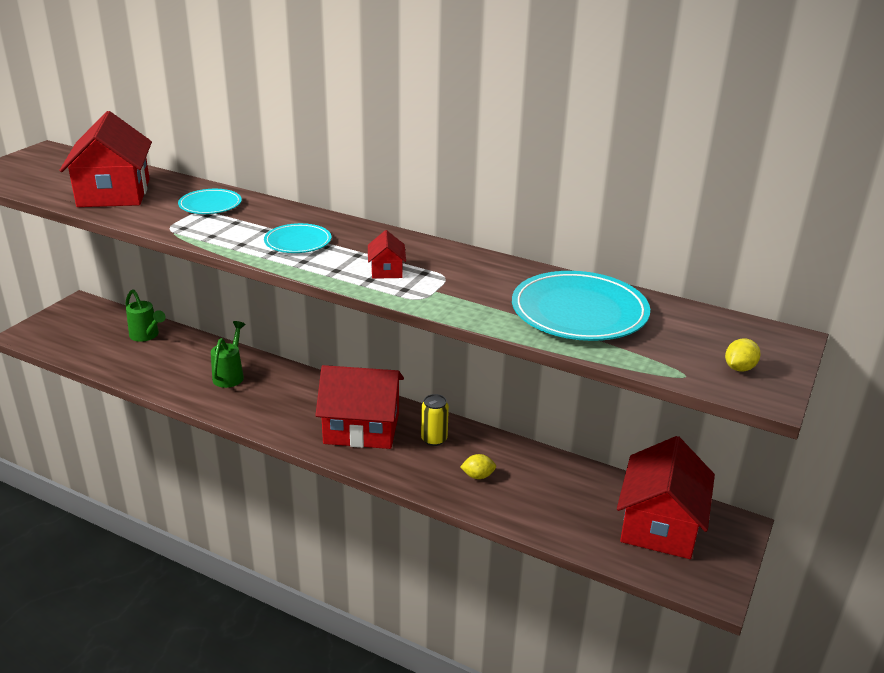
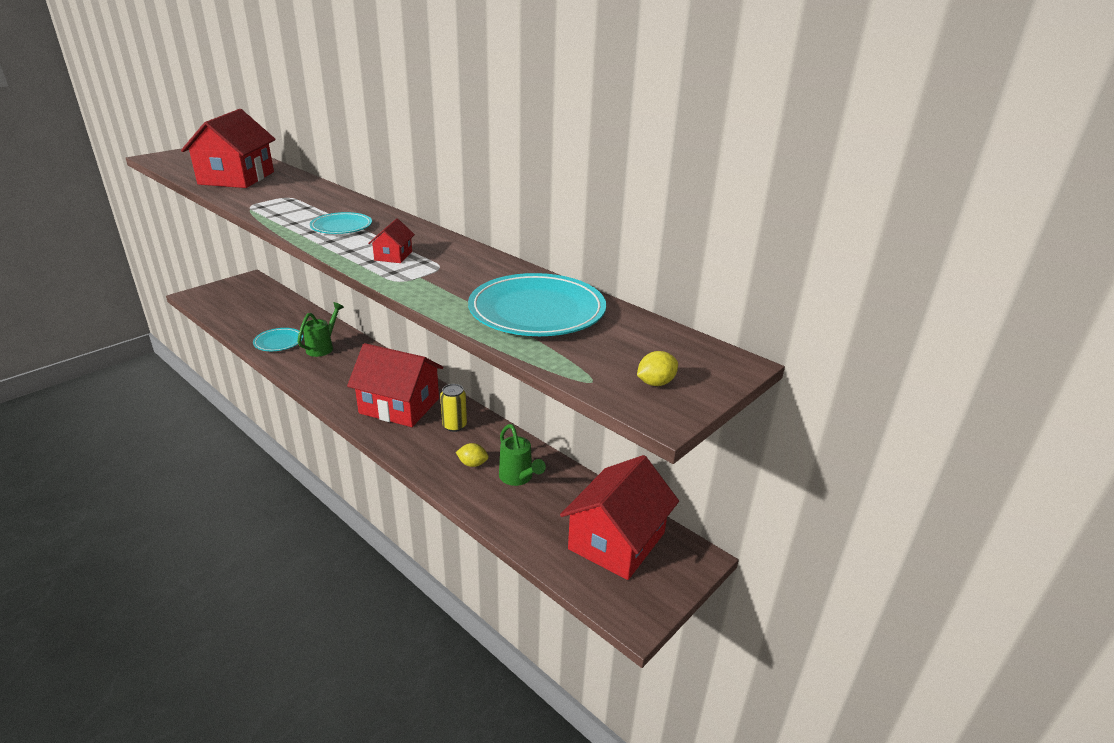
camera: 15 degrees right, 0 degrees up
(147, 336) = (281, 309): green watering can -> green watering can (518, 478)
(210, 205) = (301, 193): turquoise plate -> turquoise plate (278, 342)

